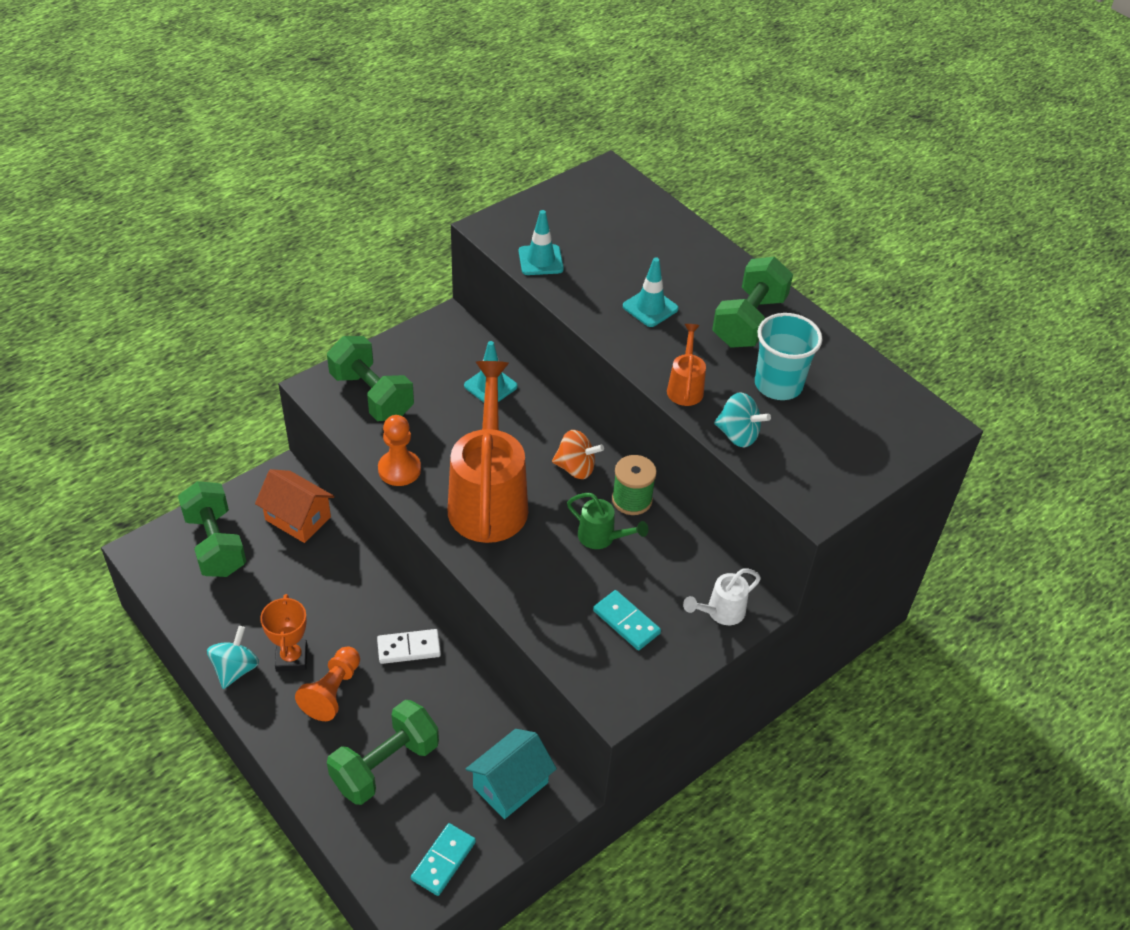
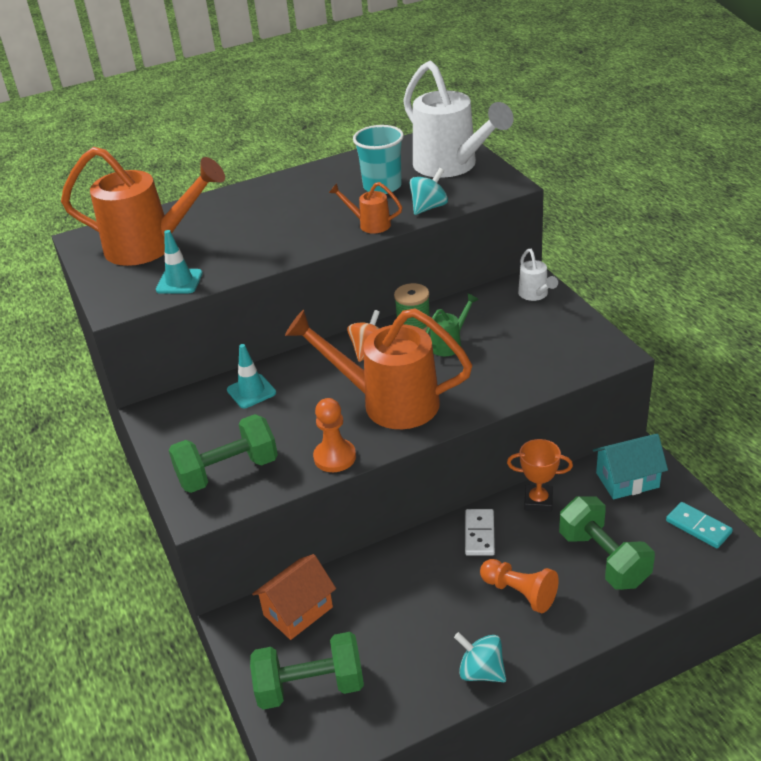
camera: 70 degrees left, 10 degrees down
(291, 658) = (475, 623): orange trophy -> orange trophy (538, 501)
(510, 785) = (627, 480): turquoise house -> turquoise house turned 75 degrees counterclockwise
(602, 223) = (150, 247): none -> orange watering can
(626, 622) = (537, 339): turquoise domino -> none
(650, 307) = (270, 232): turquoise traffic cone -> none
(749, 321) = (308, 191): green dumbbell -> none
(849, 444) = (451, 166): none -> white watering can

